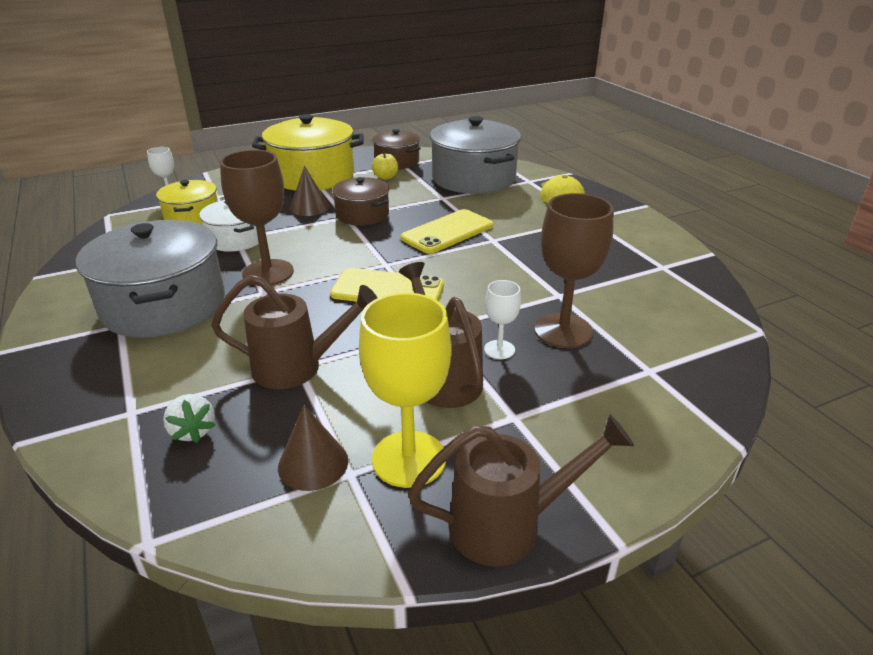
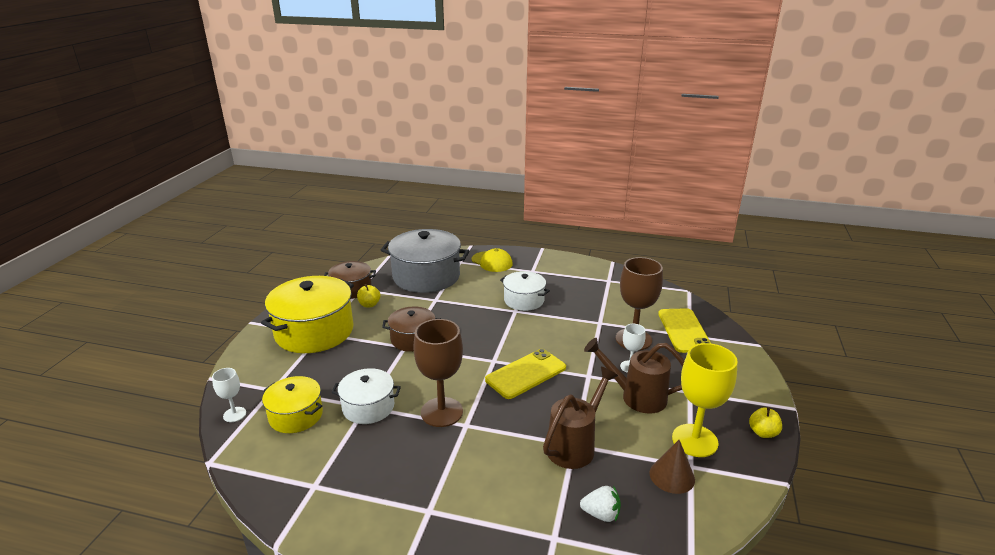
camera: 50 degrees left, 5 degrees down
(164, 305) = (427, 478): grey pot -> none
(309, 207) = (366, 355): brown cone -> none
(447, 232) = (484, 320): yellow phone -> yellow phone (684, 330)
(507, 525) = (763, 433): brown watering can -> yellow apple
(521, 236) = (524, 300): none -> white pot

